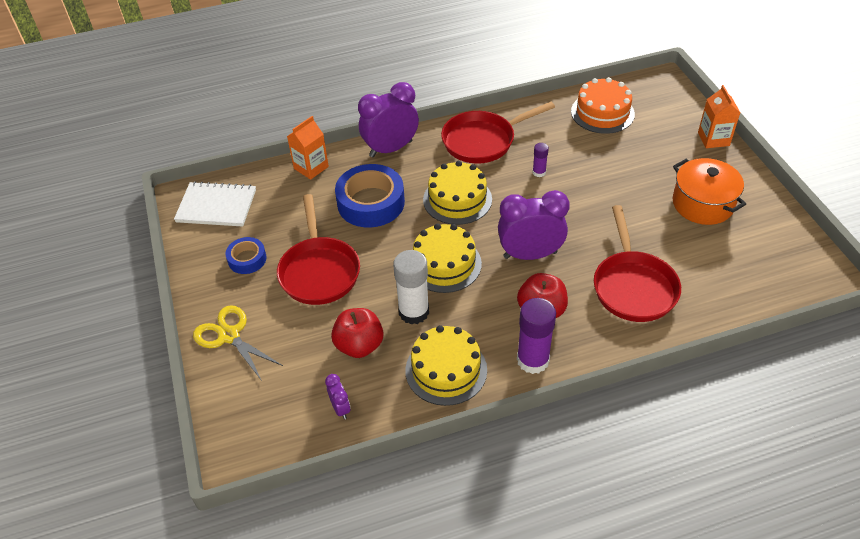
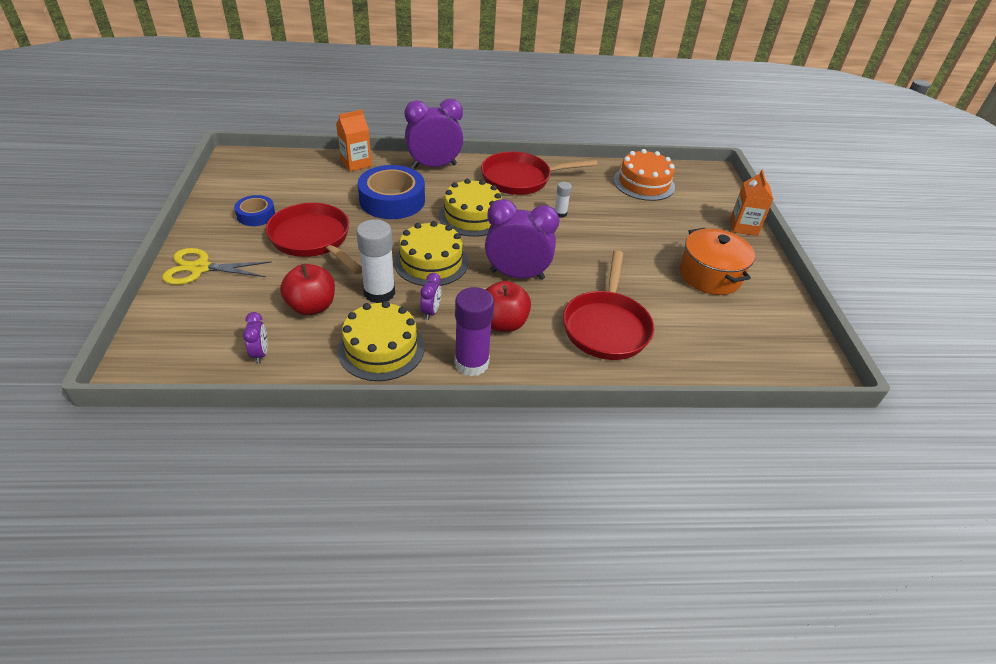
camera: 10 degrees right, 5 degrees down
(216, 206) = (257, 171): white notebook -> none
(229, 335) = (200, 268): yellow scissors -> yellow scissors turned 60 degrees counterclockwise
(319, 271) = (313, 239): red pan -> red pan turned 135 degrees clockwise
(471, 318) = (431, 312): none -> purple clock
(539, 172) = (560, 214): purple glue stick -> white glue stick

